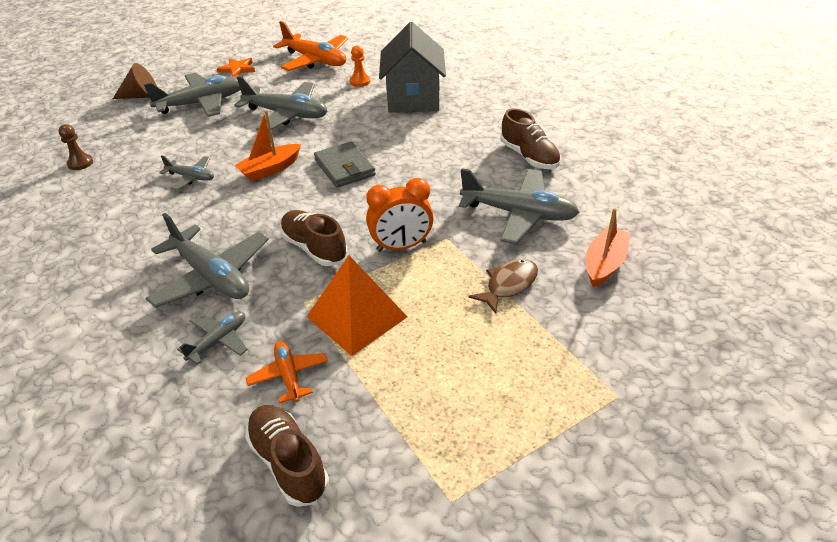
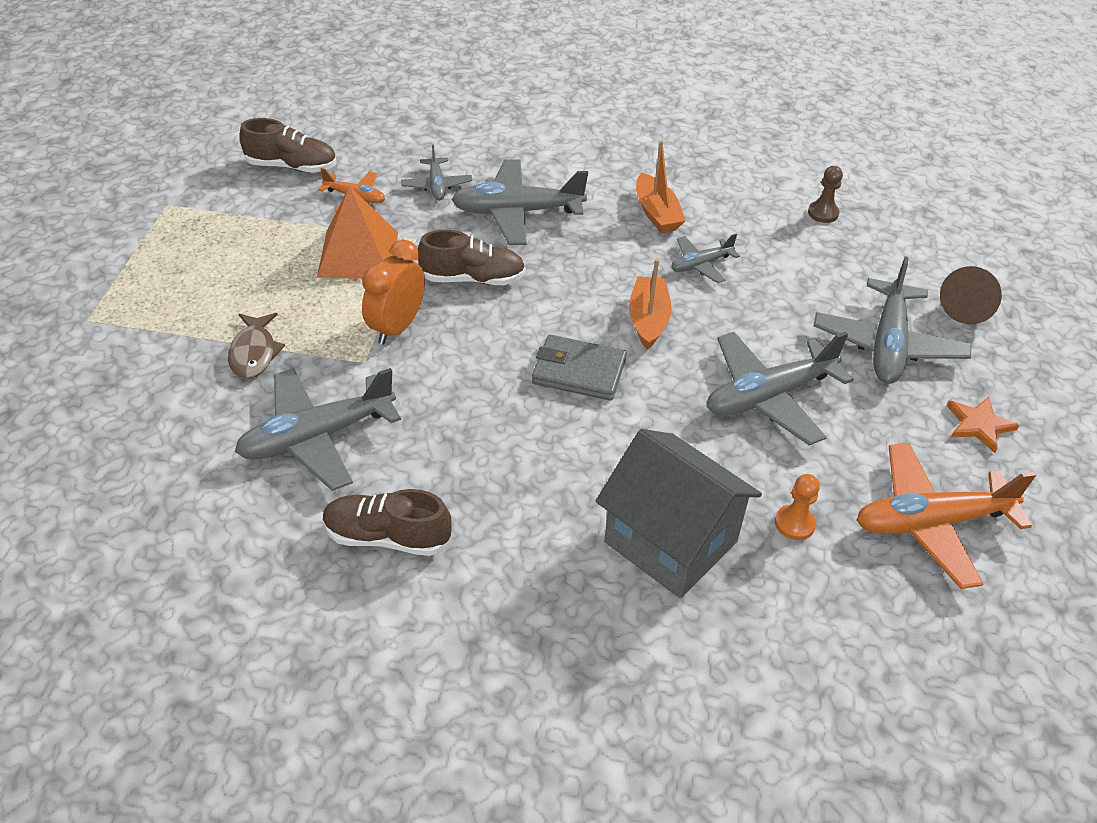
camera: 130 degrees right, 5 degrees up
(604, 264) = (172, 433): orange boat -> orange boat (657, 213)

